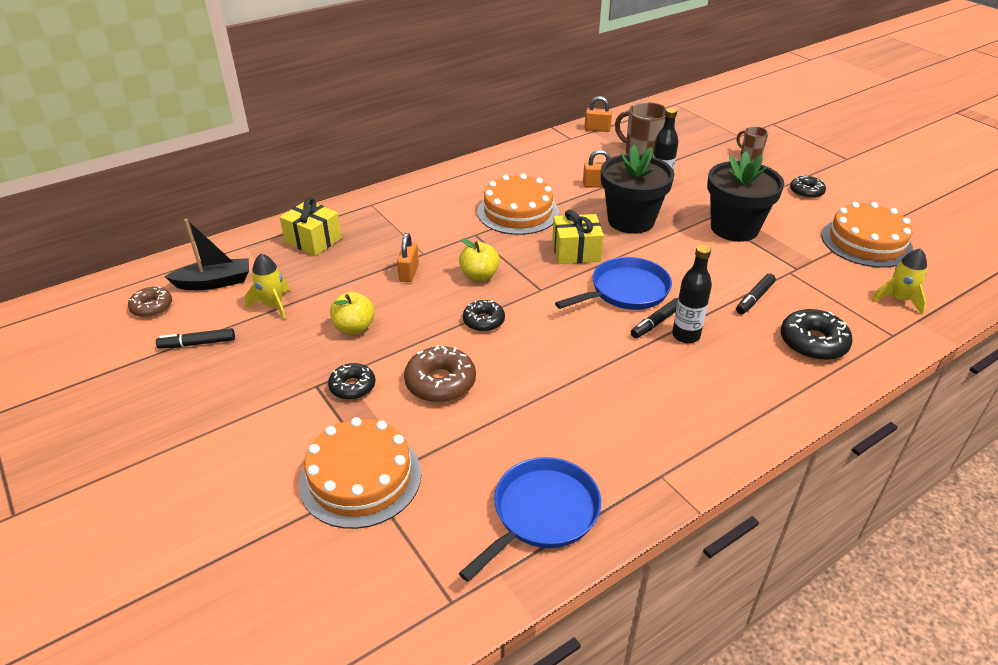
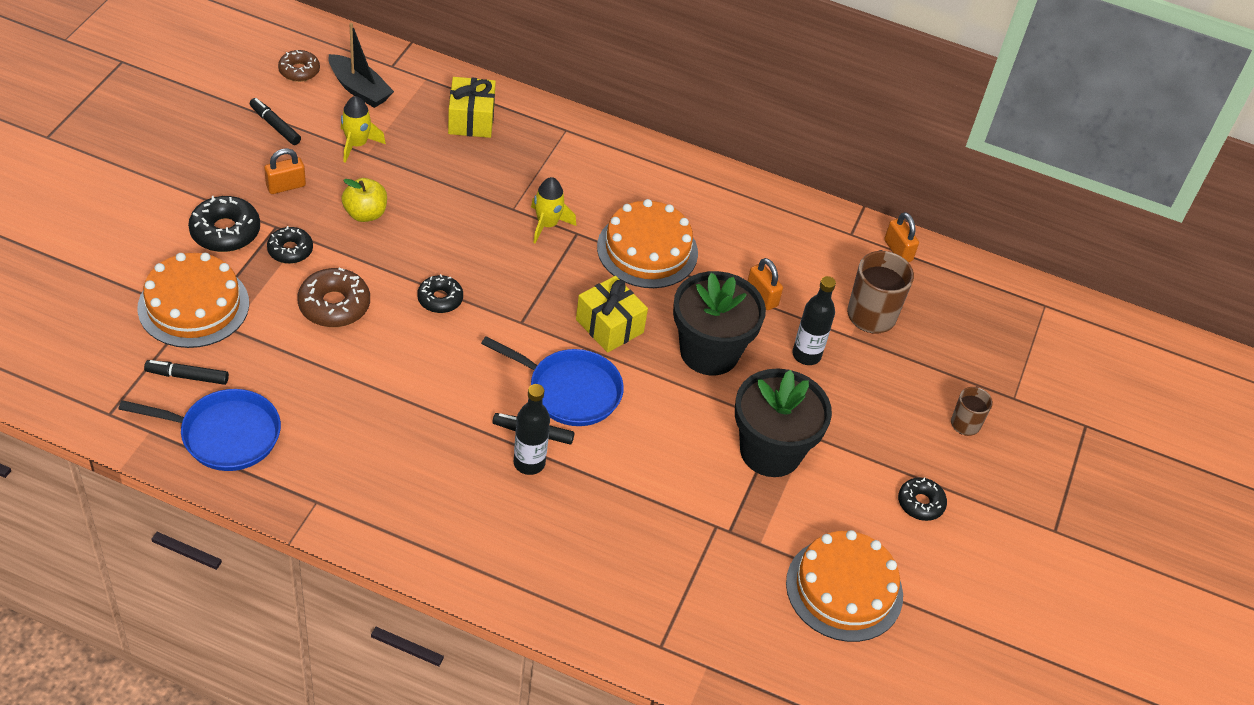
camera: 50 degrees right, 10 degrees up
(409, 273) = (473, 212): orange padlock -> orange padlock (286, 186)
(479, 276) = (508, 266): yellow apple -> none
(754, 298) = (639, 505): black marker -> black marker (187, 376)
(813, 343) = (594, 575): black donut -> black donut (225, 232)
(898, 300) = (737, 641): yellow rocket -> yellow rocket (547, 225)

